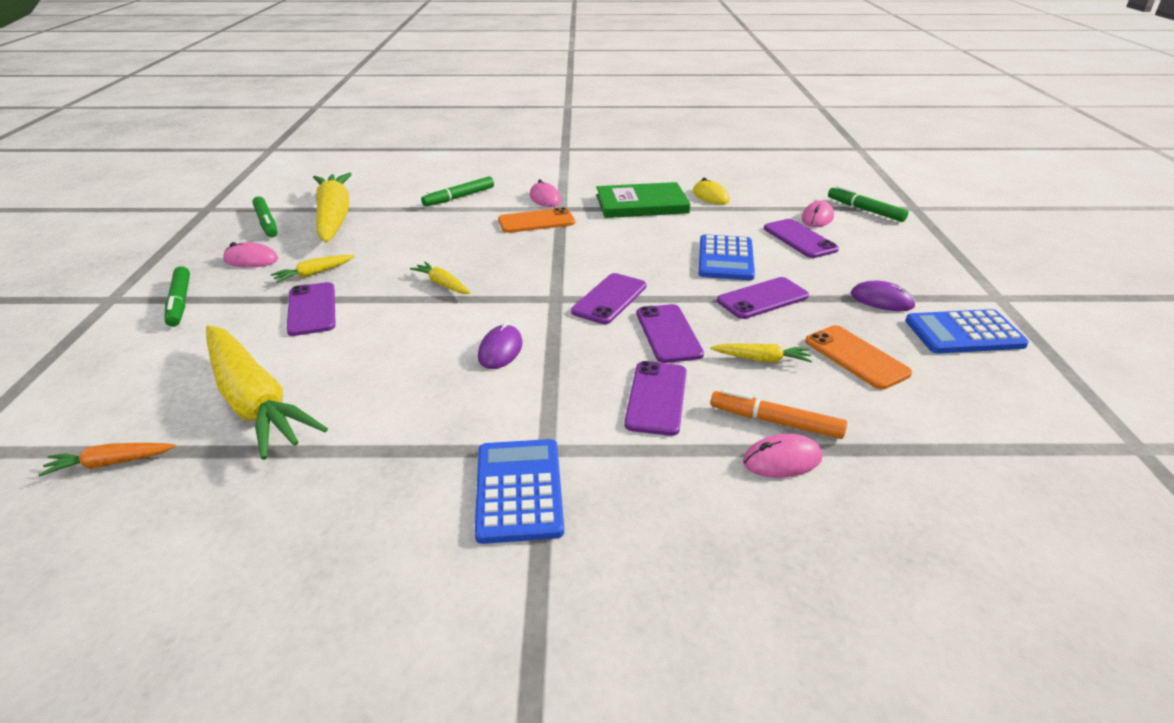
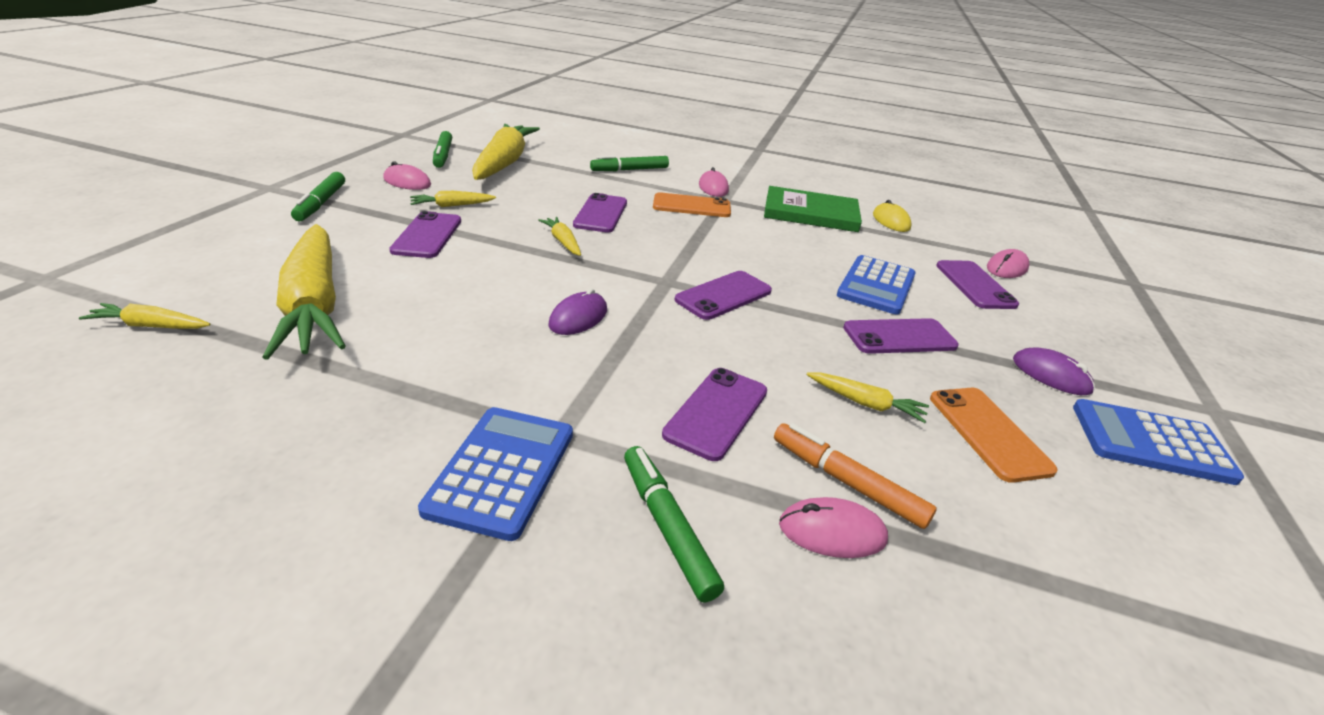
camera: 15 degrees right, 0 degrees up
(111, 463) = (151, 326): orange carrot -> yellow carrot
(668, 333) = (769, 347): purple phone -> purple phone (601, 214)
(865, 210) = (1070, 272): green marker -> green marker (667, 526)

